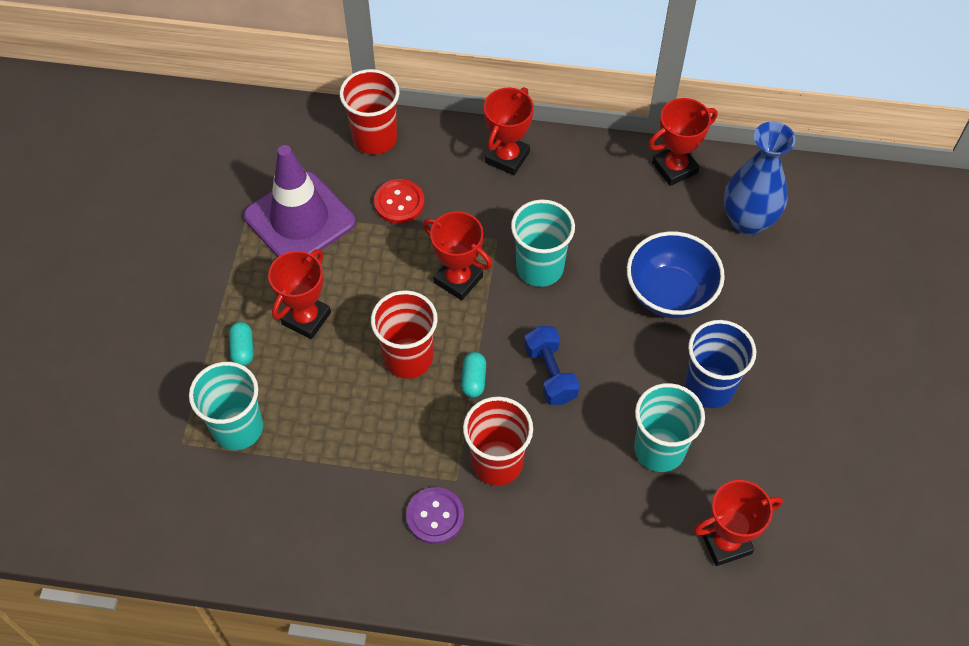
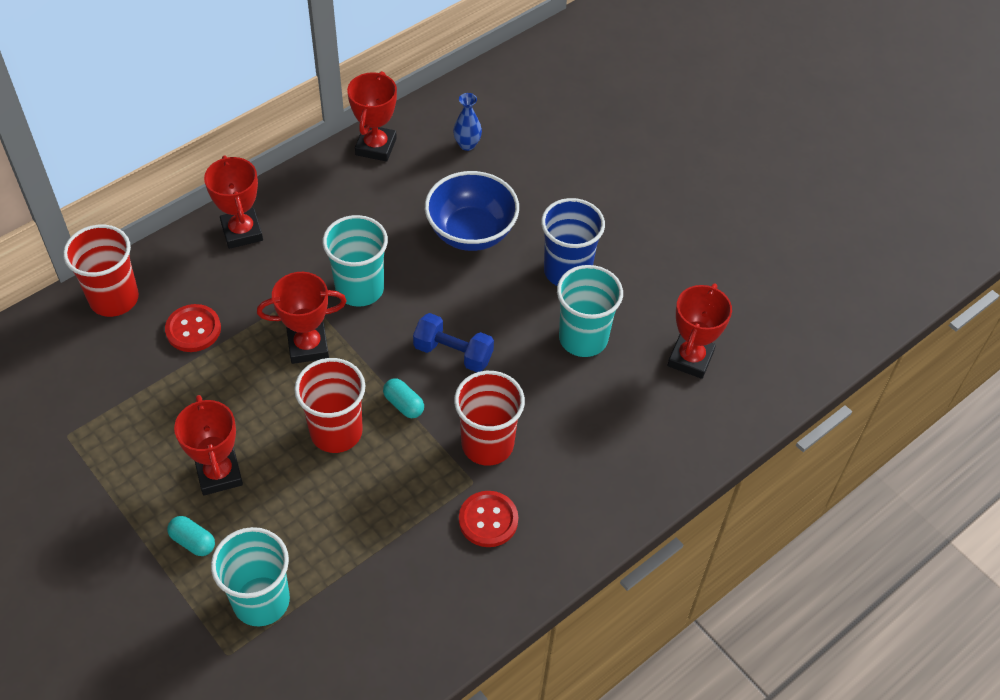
camera: 50 degrees left, 5 degrees down
(299, 219) = (122, 407): purple traffic cone -> none
(435, 516) = (488, 520): purple button -> red button
(747, 221) = (467, 144): blue vase -> blue vase, size x0.49

